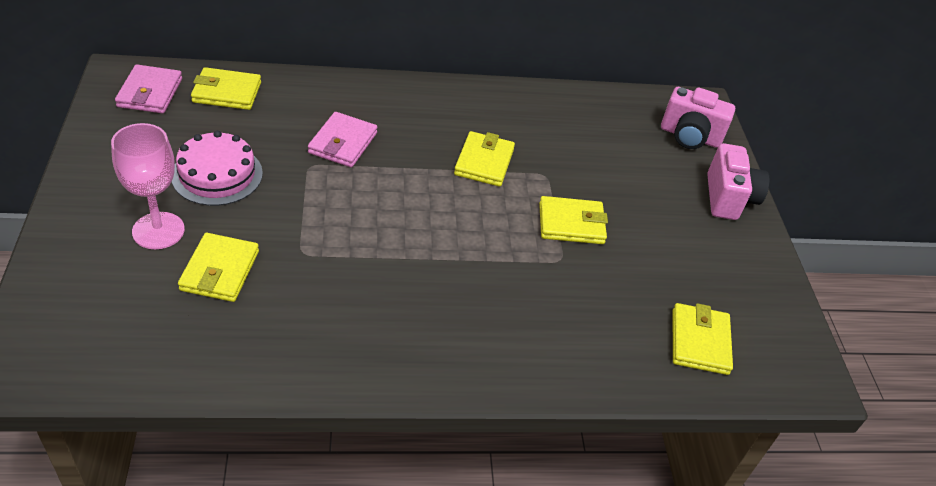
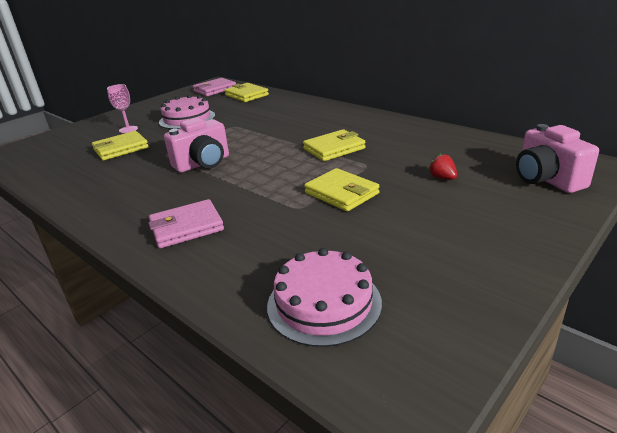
camera: 55 degrees right, 15 degrees down
(158, 230) = (128, 129): pink goblet -> pink goblet, size x0.60
(343, 143) = (266, 122): pink wallet -> pink wallet (186, 227)
(622, 166) = (442, 178): none -> red strawberry
(699, 341) = (324, 303): yellow wallet -> pink cake
(728, 198) = (527, 227): pink camera -> pink camera (203, 164)

